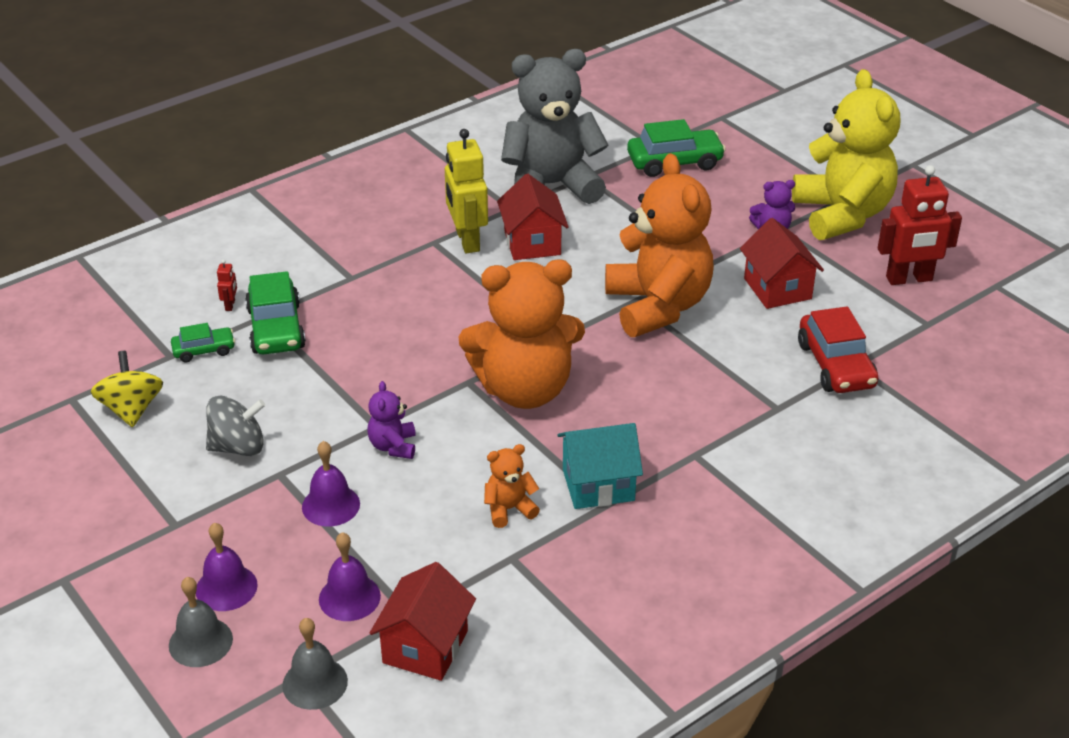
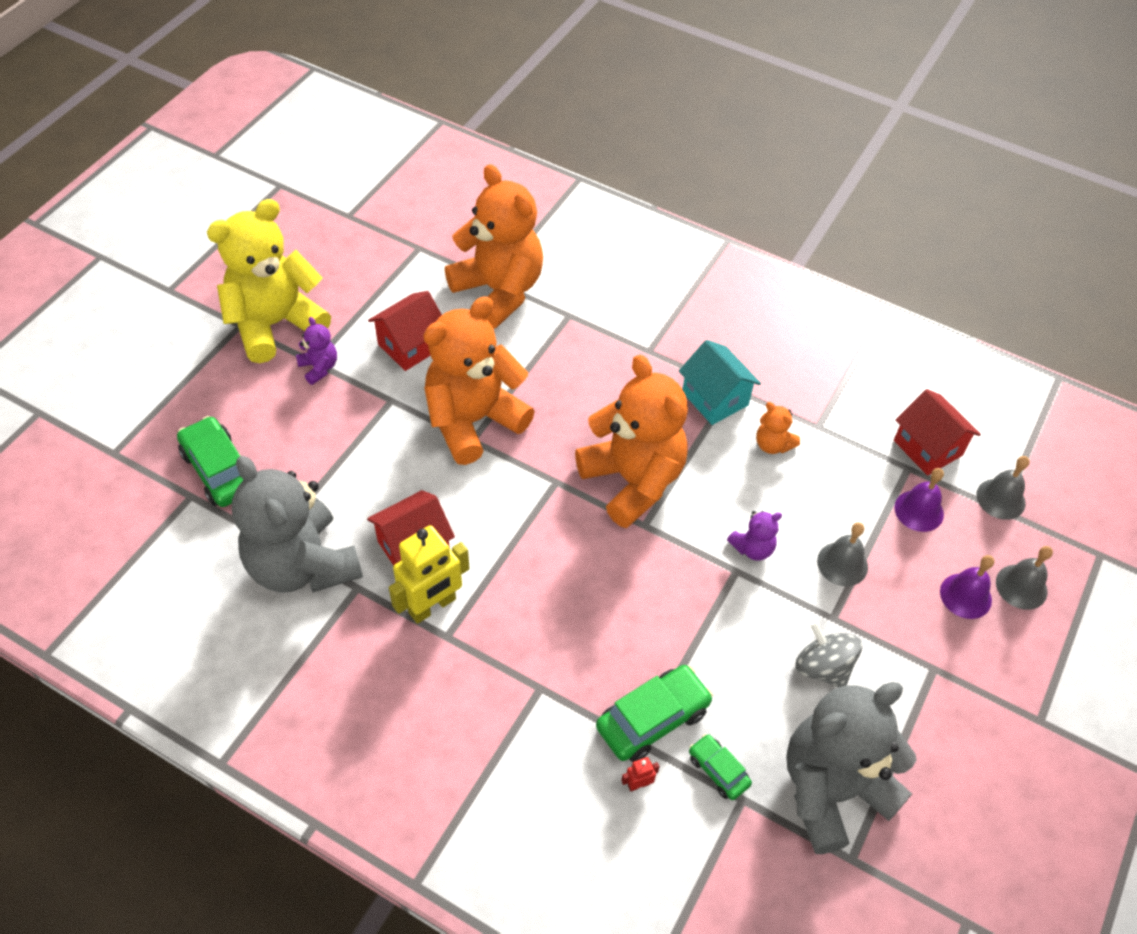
camera: 115 degrees left, 15 degrees up
(131, 409) = (832, 789): yellow spinning top -> grey teddy bear
(331, 505) = (842, 564): purple bell -> grey bell
(425, 647) = (927, 448): red house -> red house turned 60 degrees clockwise
(836, 365) = (499, 291): red car -> orange teddy bear
(909, 279) = (361, 266): red robot -> none

